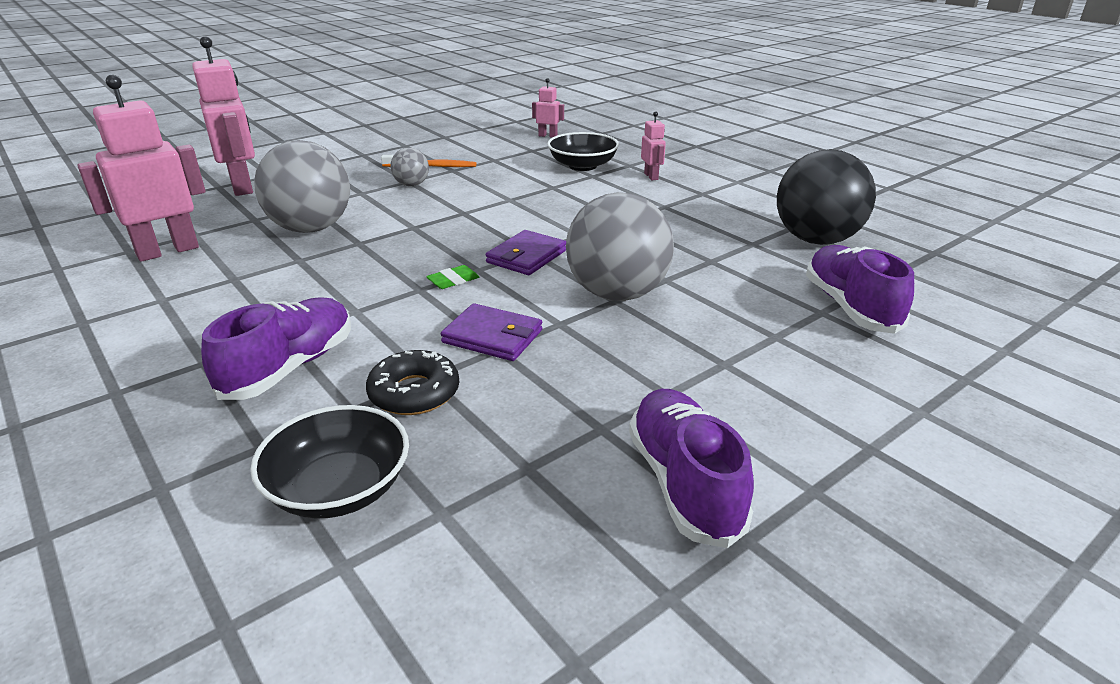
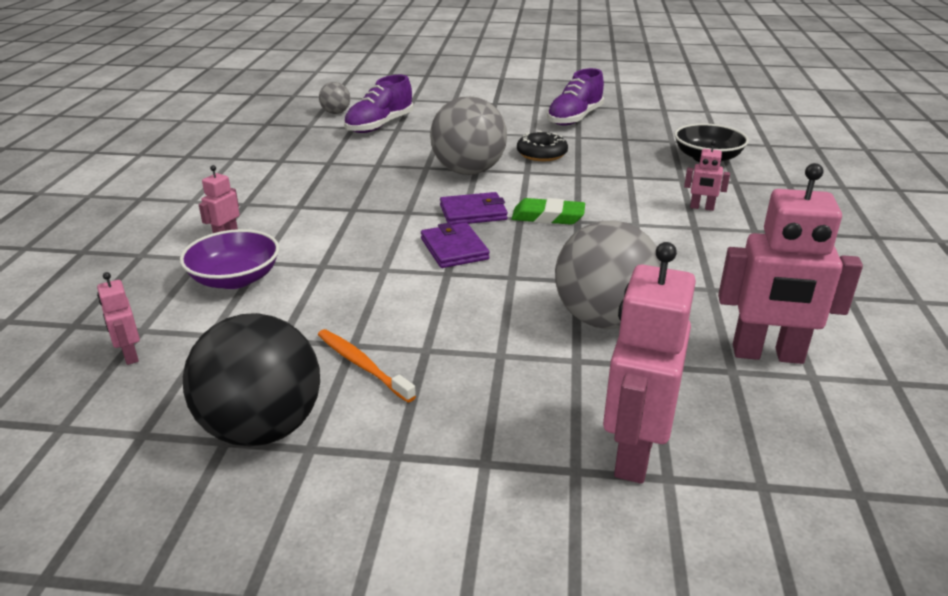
camera: 135 degrees left, 0 degrees up
(290, 367) = (701, 208): purple shoe -> pink robot
(411, 185) = (433, 339): grey ball -> grey ball (336, 113)
(414, 393) = (643, 174): black donut -> black donut (541, 154)
(453, 281) = (548, 217): green eraser -> green eraser, size x1.69
(493, 336) = (572, 180): purple wallet -> purple wallet (454, 249)
(582, 166) = (235, 279): black bowl -> purple bowl
(816, 240) = (293, 150): black ball -> black ball (262, 428)

